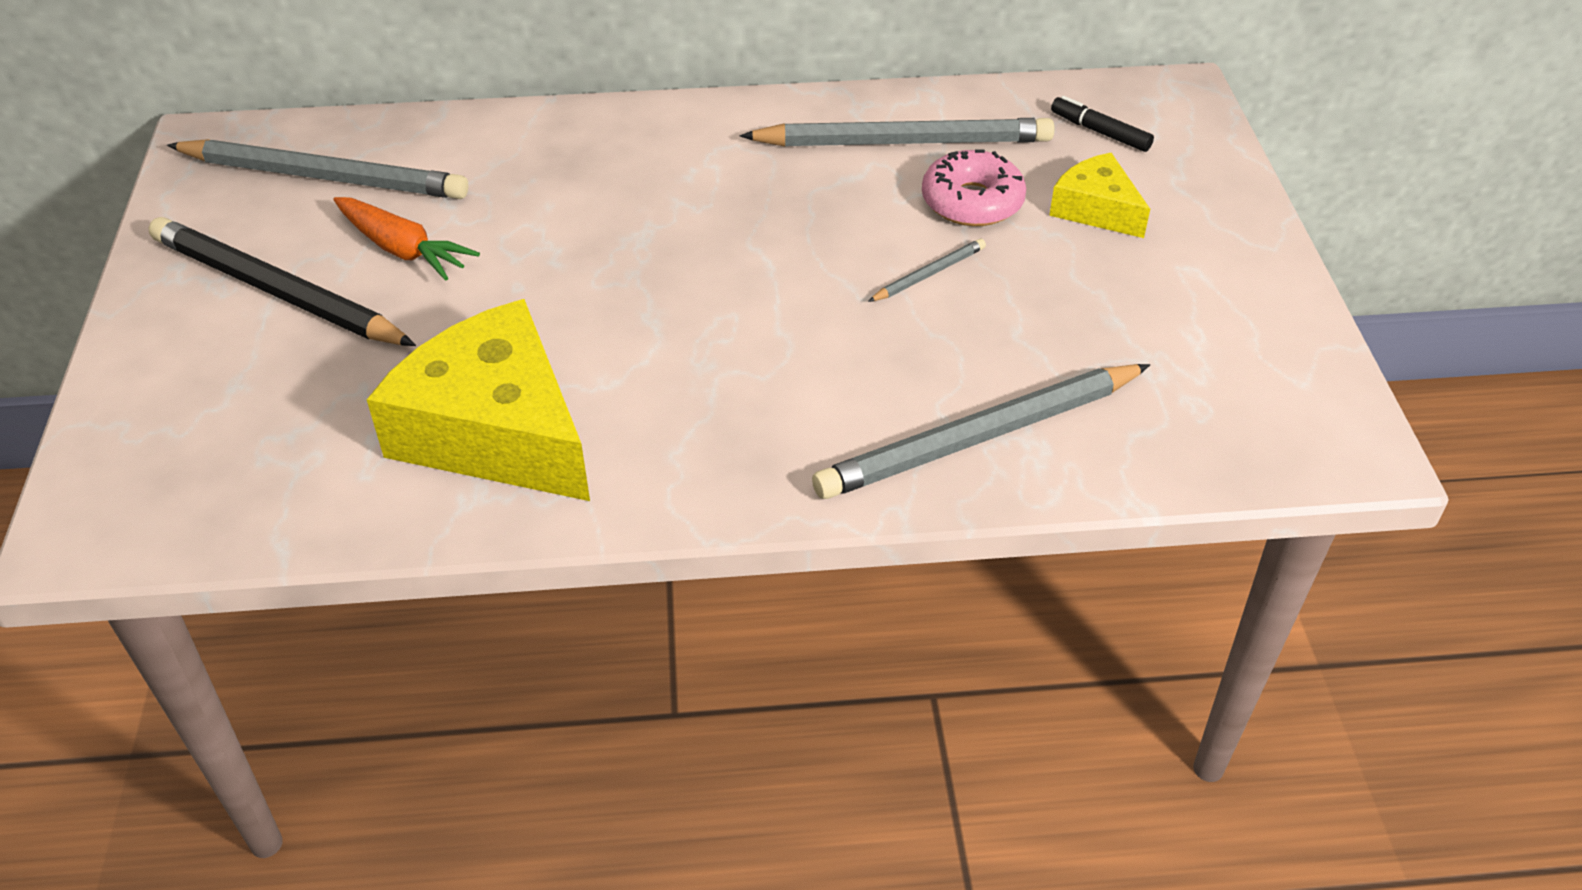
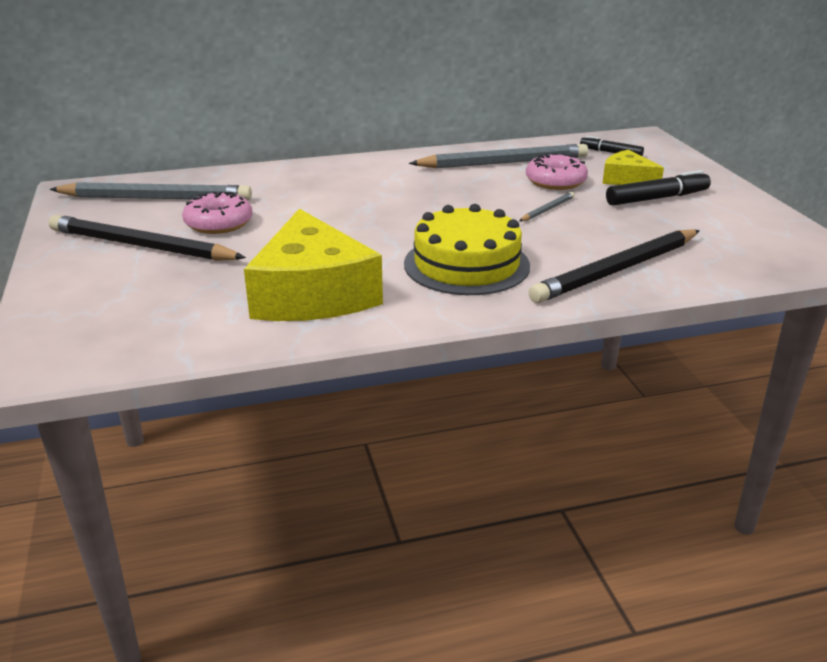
camera: 10 degrees left, 15 degrees down
(403, 249) = (219, 223): orange carrot -> pink donut
(496, 431) = (312, 293): yellow cheese -> yellow cheese turned 135 degrees counterclockwise
(749, 394) = (466, 264): none -> yellow cake
(979, 437) = (617, 270): grey pencil -> black pencil
(1125, 265) = (657, 198): none -> black marker

